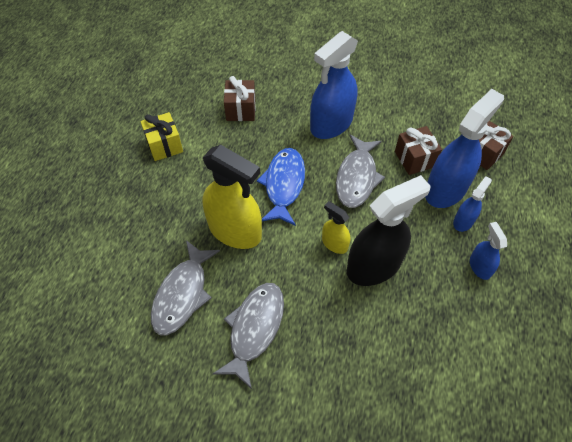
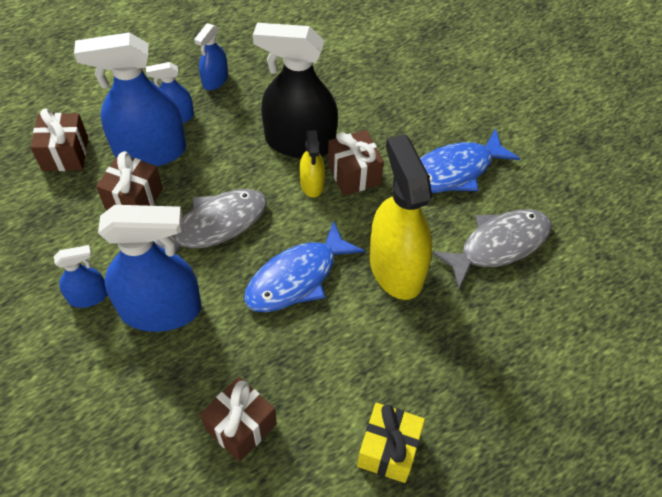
camera: 140 degrees left, 0 degrees up
(254, 329) = (454, 171): grey fish -> blue fish
(317, 271) = (354, 174): none -> brown gift
(370, 106) = (88, 296): none -> blue spray bottle

